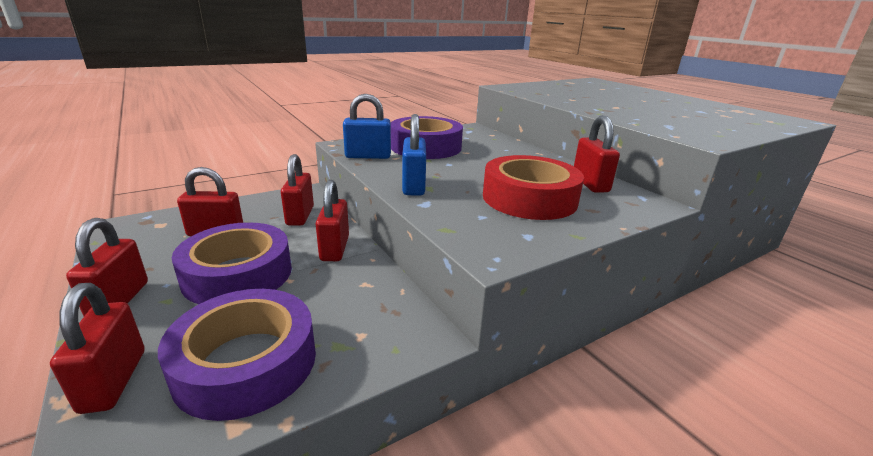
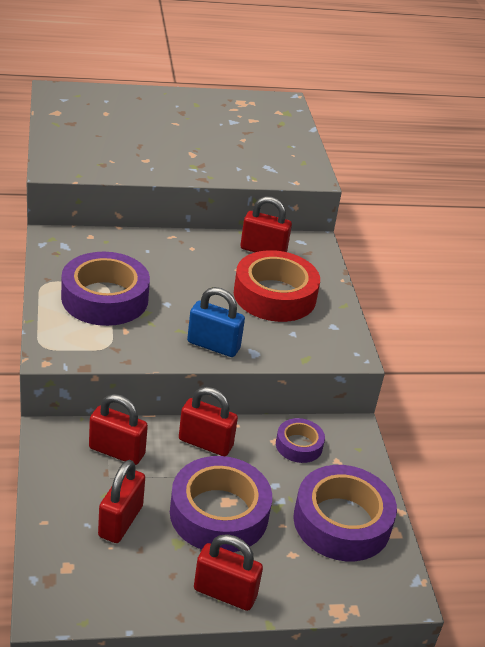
camera: 70 degrees left, 10 degrees up
(113, 380) = (332, 590): red padlock -> none
(368, 156) = (109, 347): blue padlock -> none
(368, 301) = (299, 445): none -> purple tape

